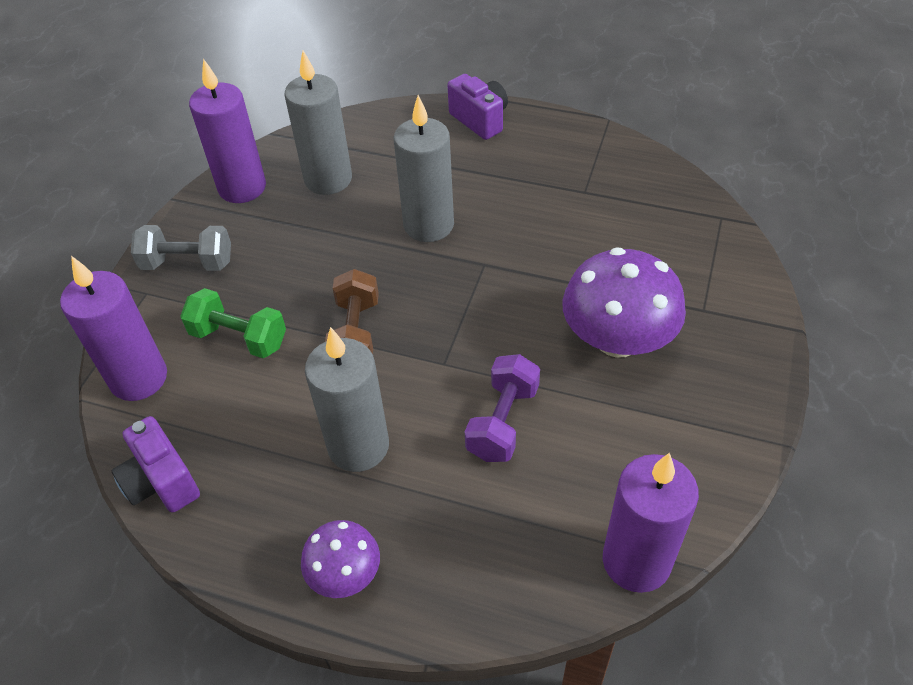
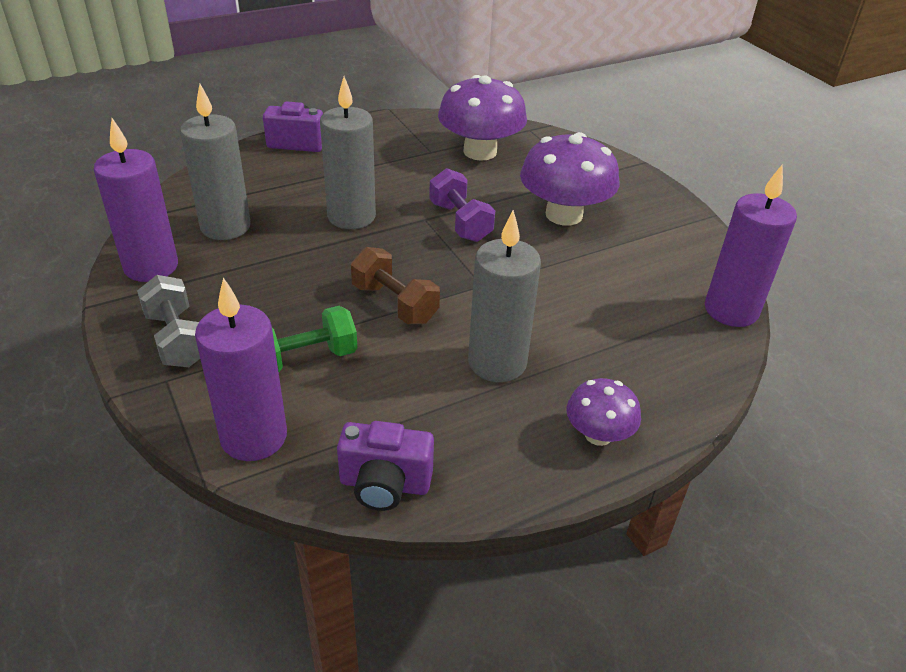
camera: 50 degrees left, 10 degrees down
(188, 263) = (177, 339): grey dumbbell -> grey dumbbell turned 75 degrees counterclockwise
(503, 422) = (564, 292): purple dumbbell -> purple dumbbell (460, 222)
(632, 217) = (480, 152): none -> purple mushroom

